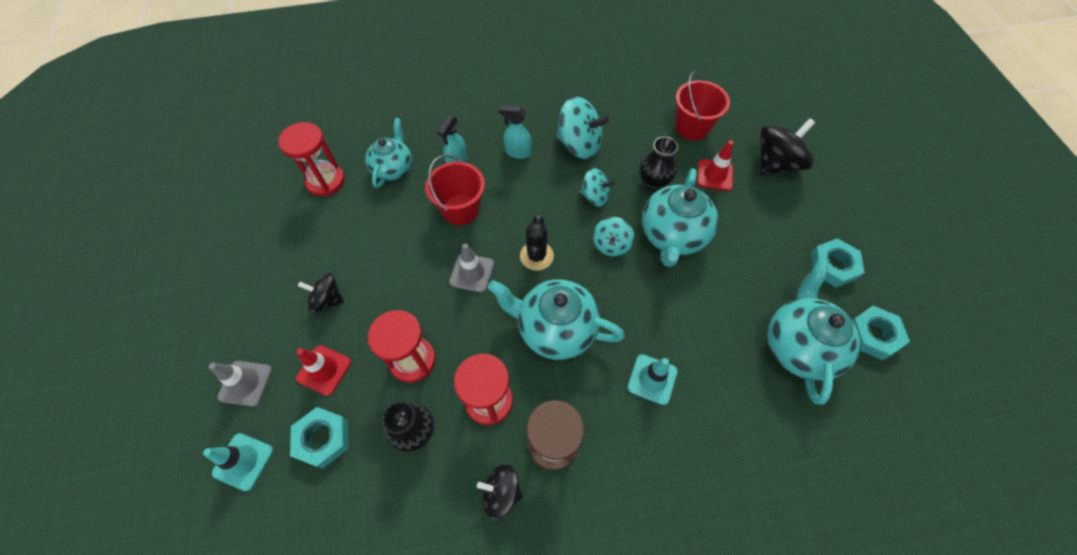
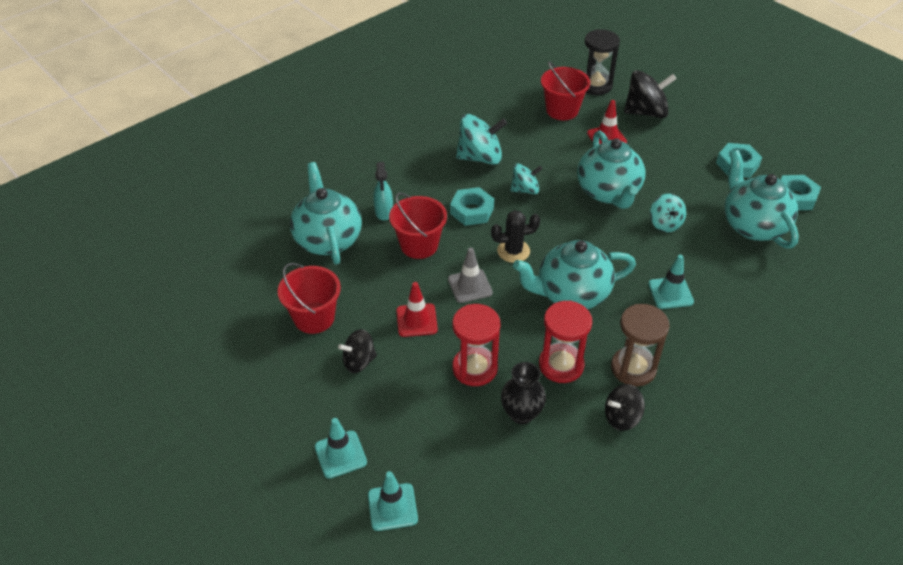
camera: 30 degrees left, 15 degrees down
(245, 383) = (340, 454): grey traffic cone -> turquoise traffic cone
(323, 438) = (447, 457): turquoise nut -> turquoise nut (472, 210)
(324, 370) = (404, 411): red traffic cone -> red traffic cone (416, 320)
(325, 181) = (270, 275): red hourglass -> none
(326, 238) = (314, 318): none -> red bucket
(393, 168) = (328, 239): turquoise teapot -> turquoise teapot, size x1.51
(517, 152) = (431, 183): turquoise spray bottle -> none
(536, 256) = (513, 251): black cactus -> black cactus turned 75 degrees counterclockwise
(611, 245) = (566, 218): turquoise spinning top -> turquoise spinning top (665, 224)
(653, 183) = (564, 162): black vase -> none
(745, 114) = (595, 85): none -> black hourglass
(776, 164) = (646, 112): black spinning top -> black spinning top turned 60 degrees clockwise

